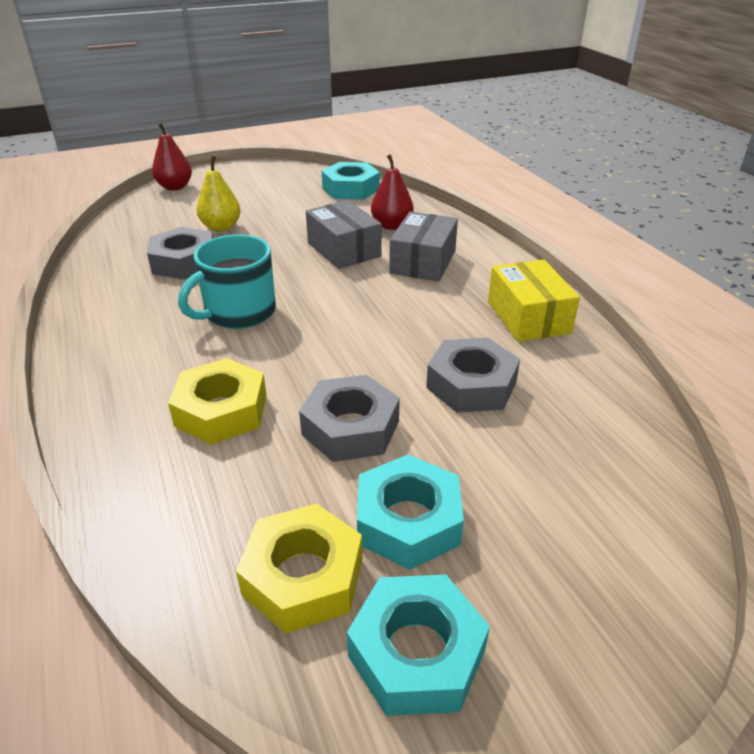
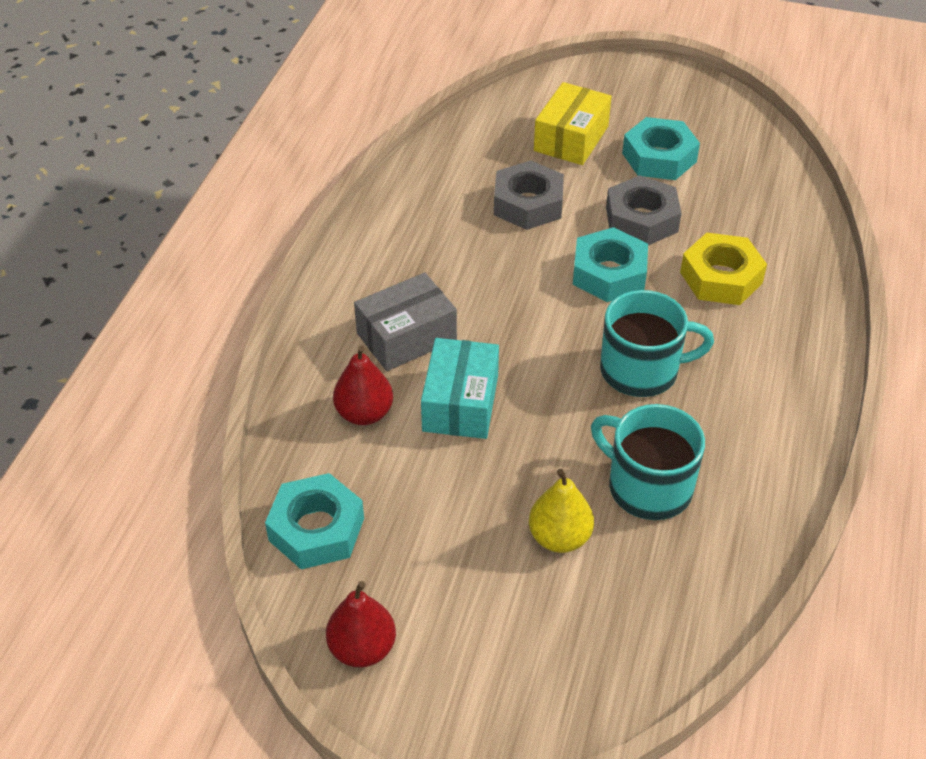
camera: 140 degrees left, 10 degrees up
(175, 187) = (550, 711): red pear -> red pear (362, 648)
(184, 262) = (648, 486): grey nut -> turquoise mug
(303, 577) = (736, 163): yellow nut -> none
(343, 249) = (460, 403): grey box -> turquoise box
(417, 652) = (707, 115): turquoise nut -> turquoise nut (609, 273)
(528, 317) = (408, 228): yellow box -> yellow box (571, 138)

